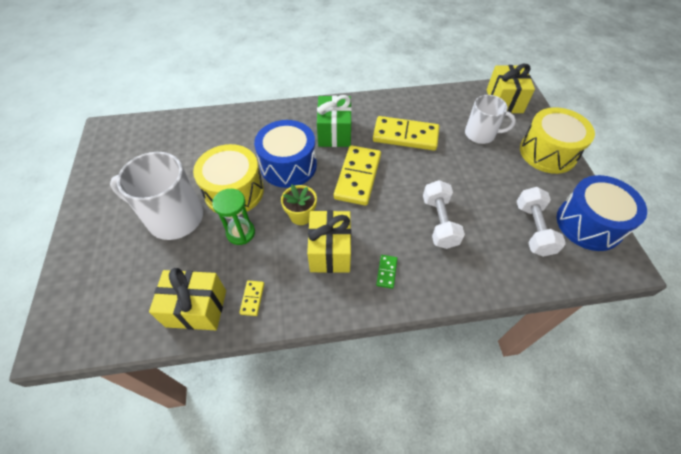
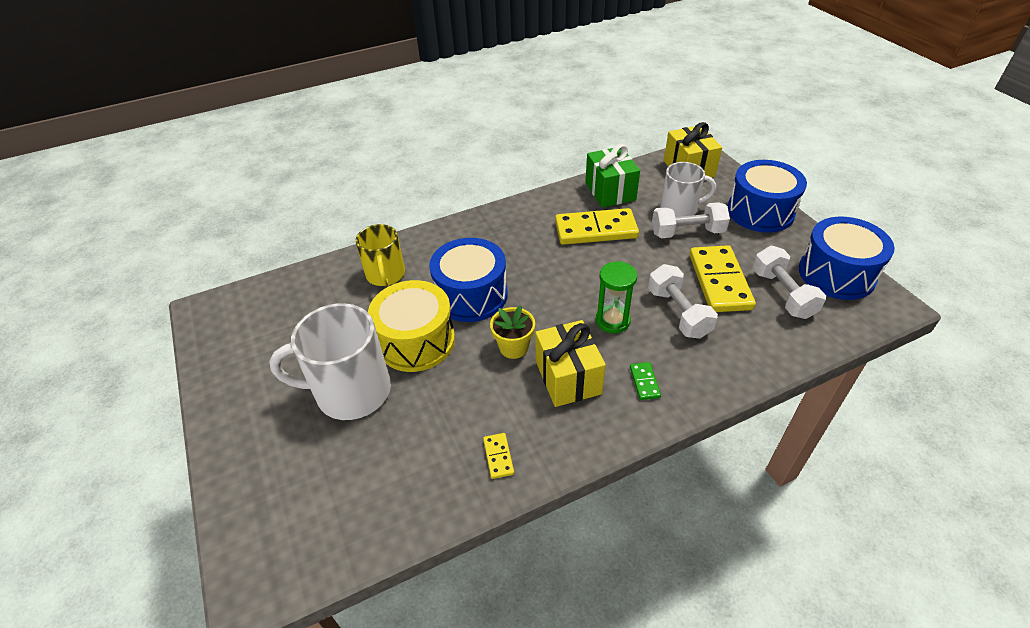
camera: 15 degrees left, 10 degrees down
(196, 308) = (432, 488): yellow gift -> none
(235, 134) = (385, 275): none -> yellow mug
(241, 233) = (447, 386): green hourglass -> green hourglass (612, 321)
(334, 133) = (510, 245): green gift -> green gift (610, 191)
(357, 177) = (561, 287): yellow domino -> yellow domino (719, 281)
(478, 156) = (687, 232): none -> white dumbbell
(547, 152) = (760, 212): yellow drum -> blue drum

